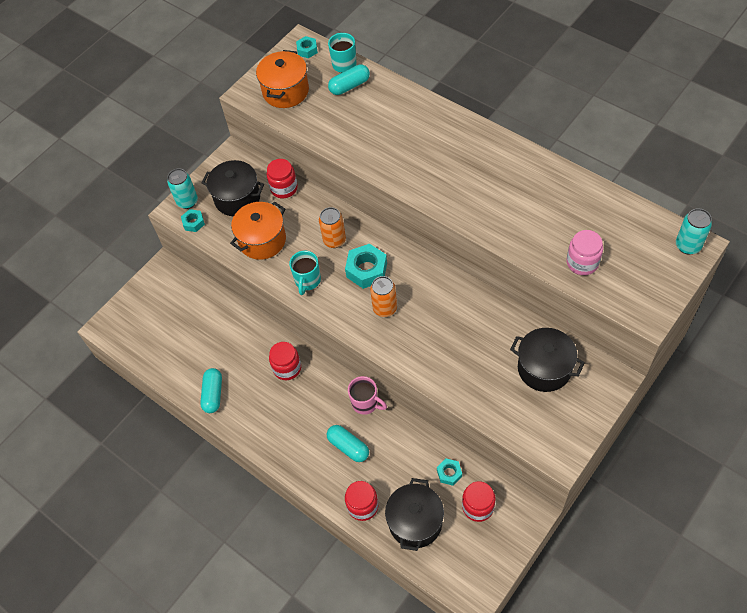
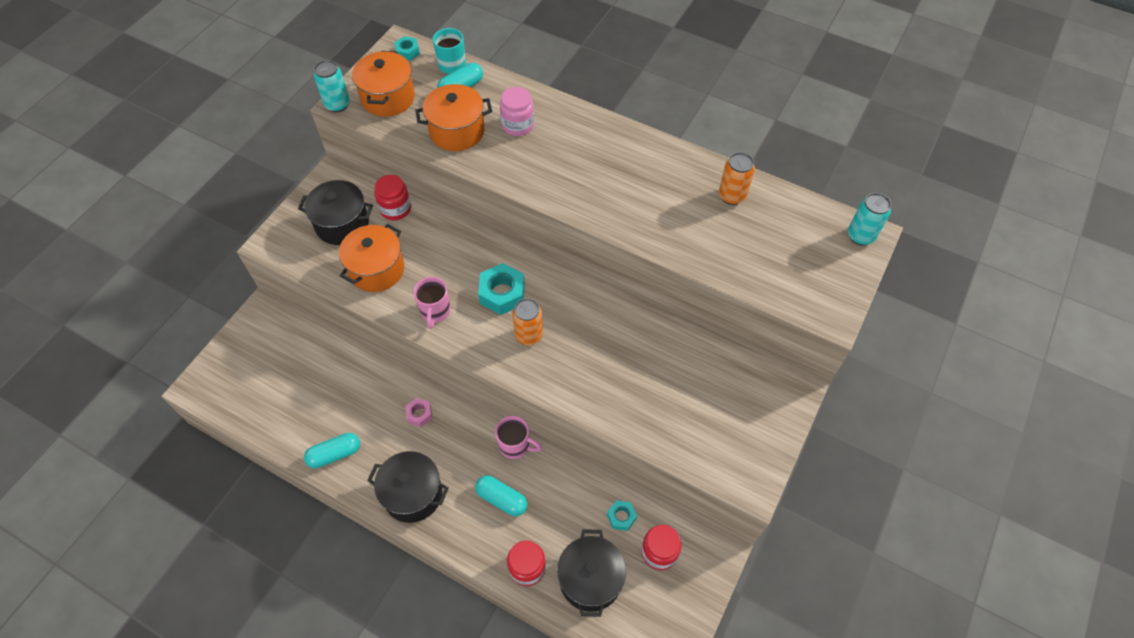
camera: 15 degrees left, 0 degrees up
(187, 201) = (283, 232): turquoise can -> turquoise can (337, 105)
(193, 223) = (292, 256): turquoise nut -> none
(213, 394) = (335, 454): turquoise capsule -> turquoise capsule turned 75 degrees clockwise
(287, 368) = (419, 414): red jar -> pink nut
(307, 281) = (435, 312): turquoise mug -> pink mug
(334, 240) = (461, 263): orange can -> orange can (731, 196)
(341, 125) = (457, 131): none -> orange pot
(544, 368) = (718, 387): black pot -> black pot (413, 494)
(582, 262) = (751, 264): pink jar -> pink jar (517, 125)

